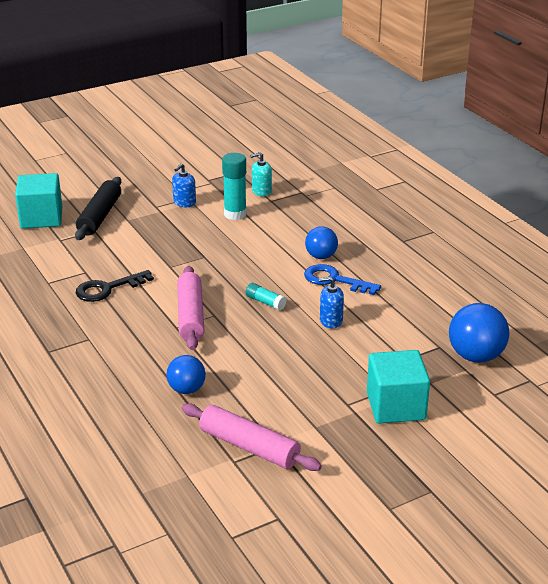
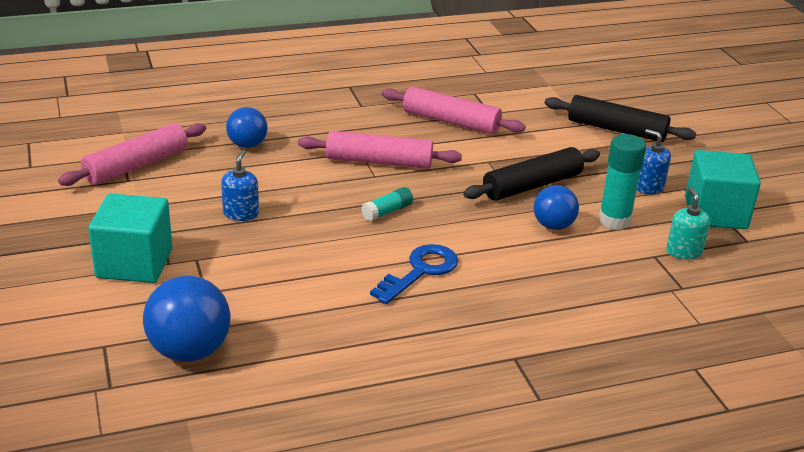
camera: 100 degrees right, 0 degrees up
(41, 218) = (615, 97): turquoise cube -> turquoise cube (715, 213)
(107, 289) = (451, 121): black key -> pink rolling pin
(201, 246) = (532, 185): none -> black rolling pin
(321, 256) = (485, 271): blue ball -> blue ball (553, 226)
(331, 321) = (327, 251): blue soap dispenser -> blue soap dispenser (241, 213)

